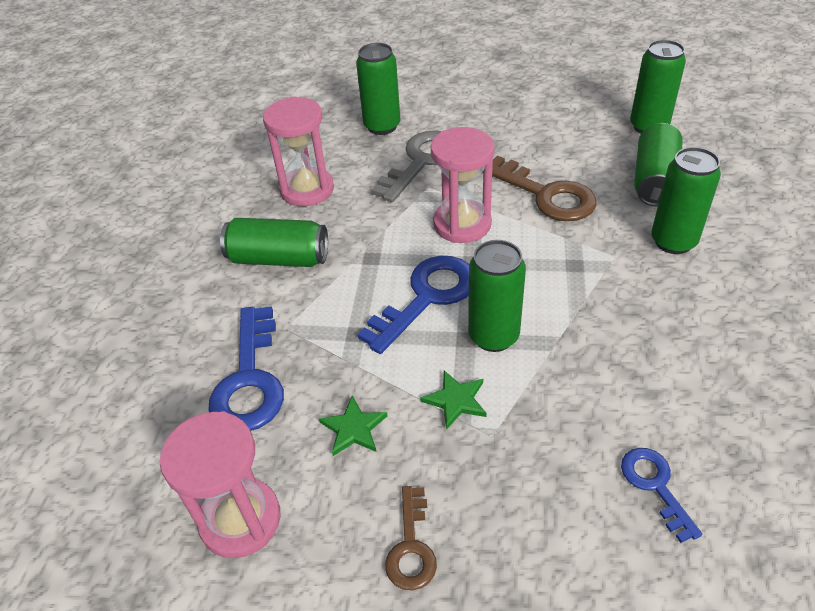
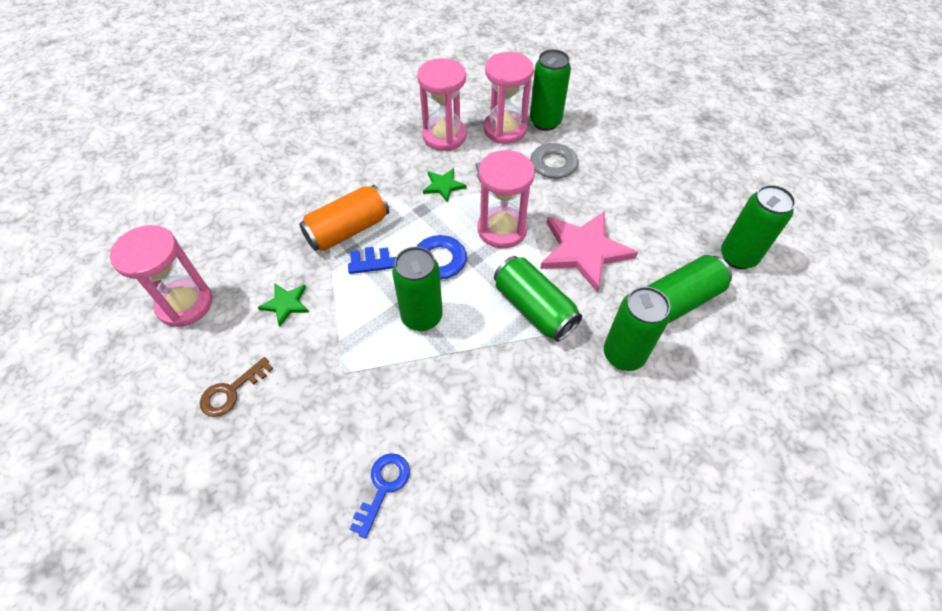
camera: 40 degrees right, 10 degrees up
(250, 379) = (275, 232): blue key -> none
(279, 258) = (375, 171): green can -> green can (534, 308)
(324, 322) = (348, 230): none -> orange can
(355, 152) = (505, 129): none -> pink hourglass
(456, 400) = (352, 336): green star -> green star (443, 186)
(546, 195) = (584, 251): brown key -> pink star

